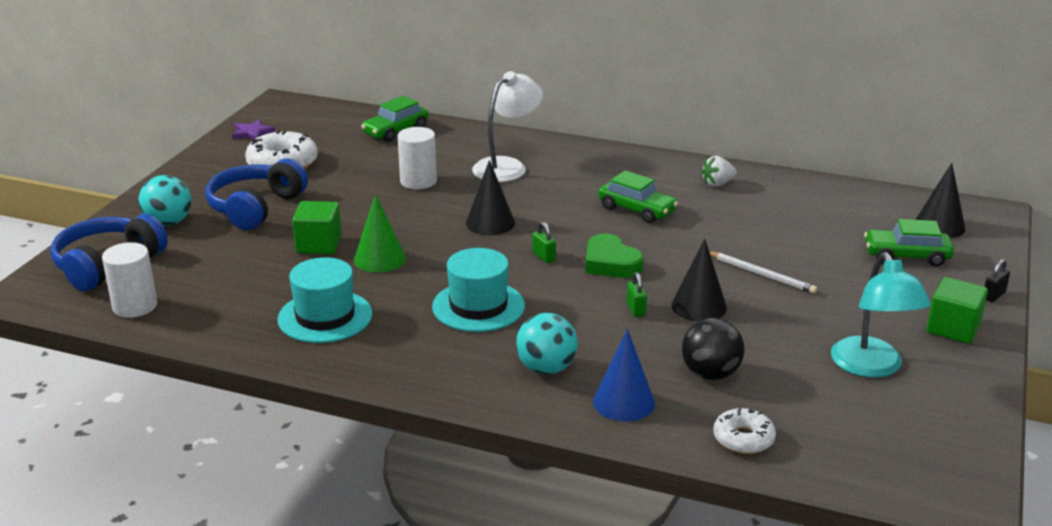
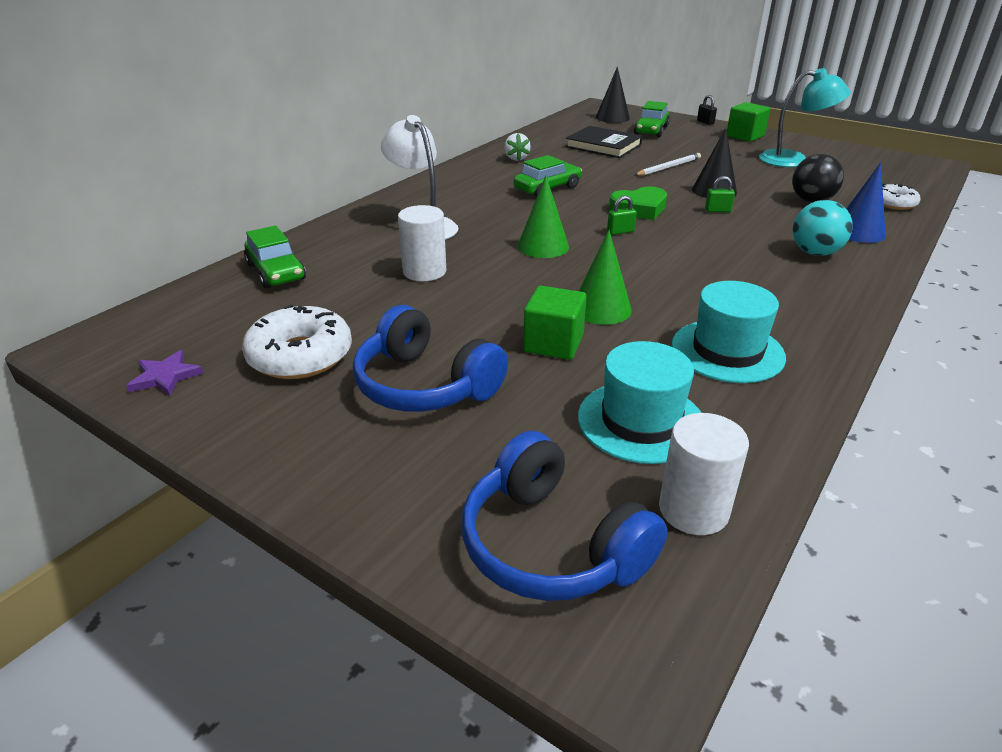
camera: 75 degrees left, 5 degrees up
(168, 222) = (428, 470): turquoise ball -> none
(478, 306) = (709, 268): turquoise hat -> turquoise hat (640, 421)
(490, 223) = (543, 246): black cone -> green cone
(808, 229) = (603, 146): none -> black book

